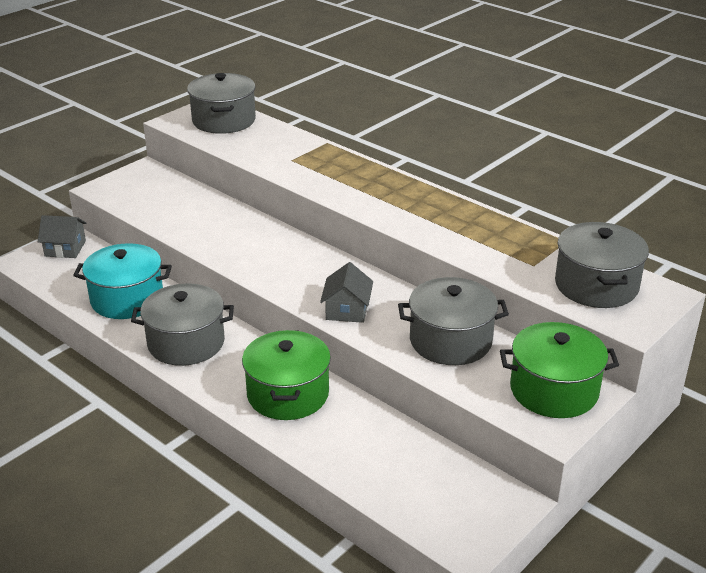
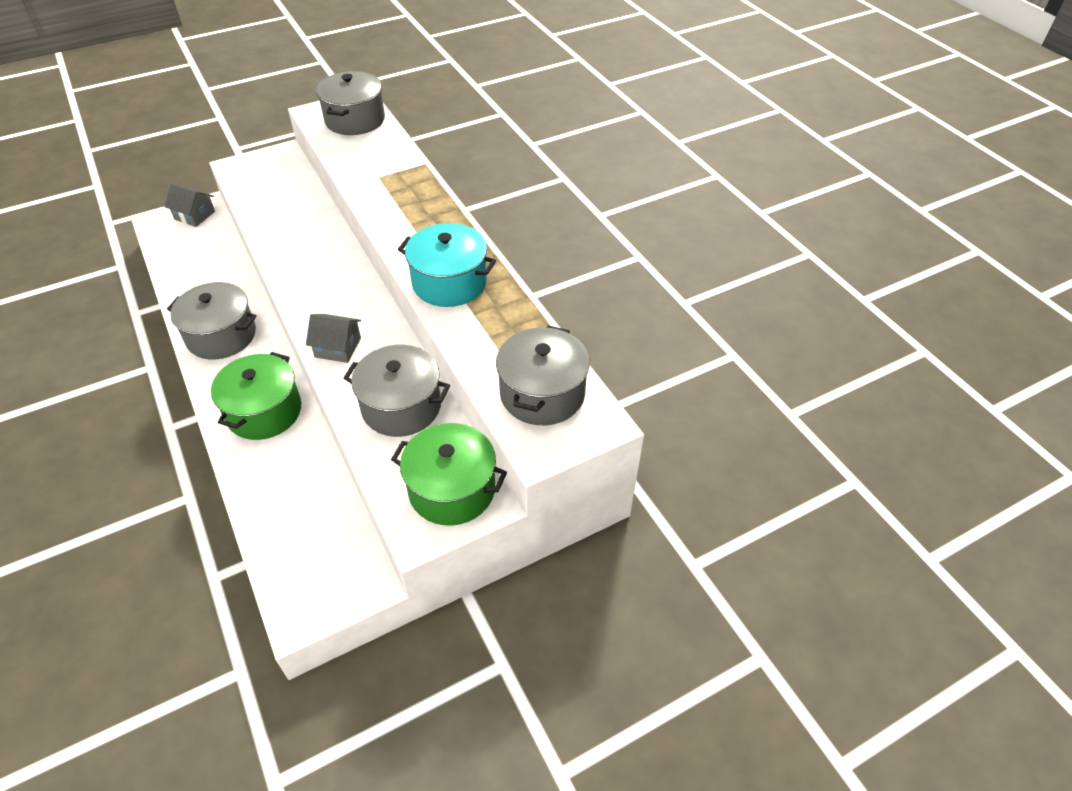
camera: 20 degrees right, 15 degrees up
(127, 299) = (206, 279): turquoise pot -> turquoise pot (449, 282)
(347, 310) = (338, 347): grey house -> grey house turned 75 degrees clockwise

